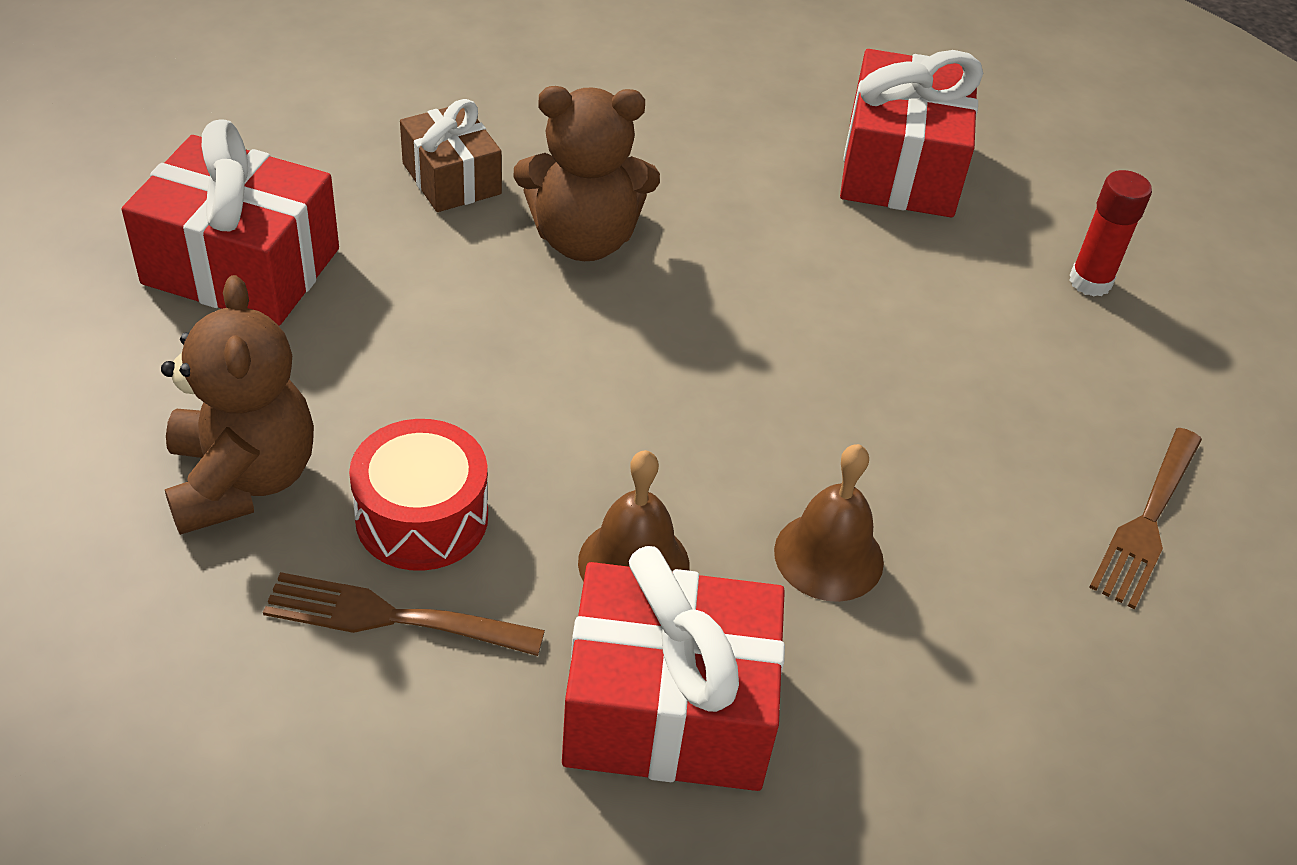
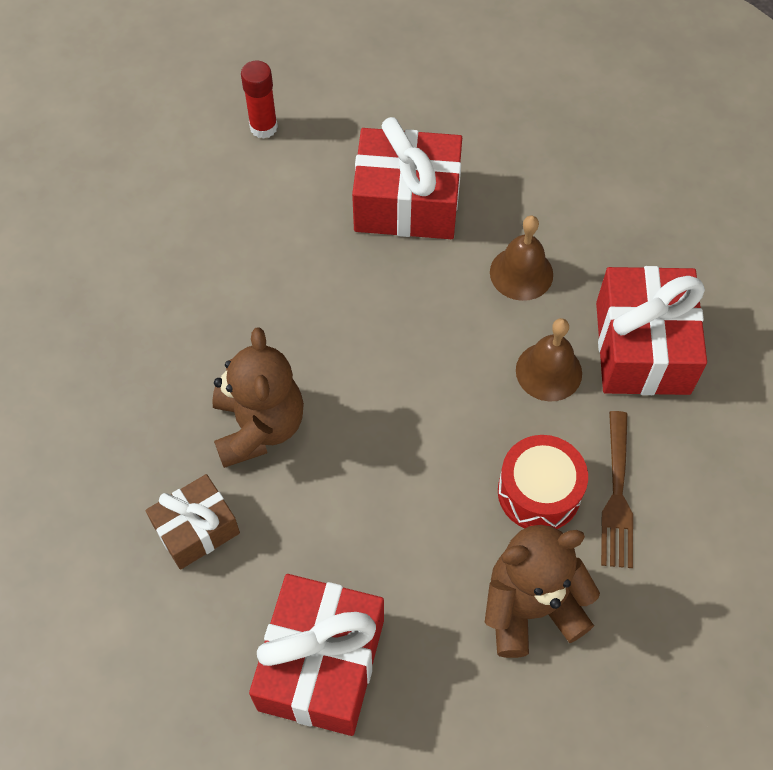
camera: 90 degrees left, 15 degrees up
(900, 167) = (151, 227): red gift -> red gift (407, 203)
(1147, 521) = (463, 122): brown fork -> none

